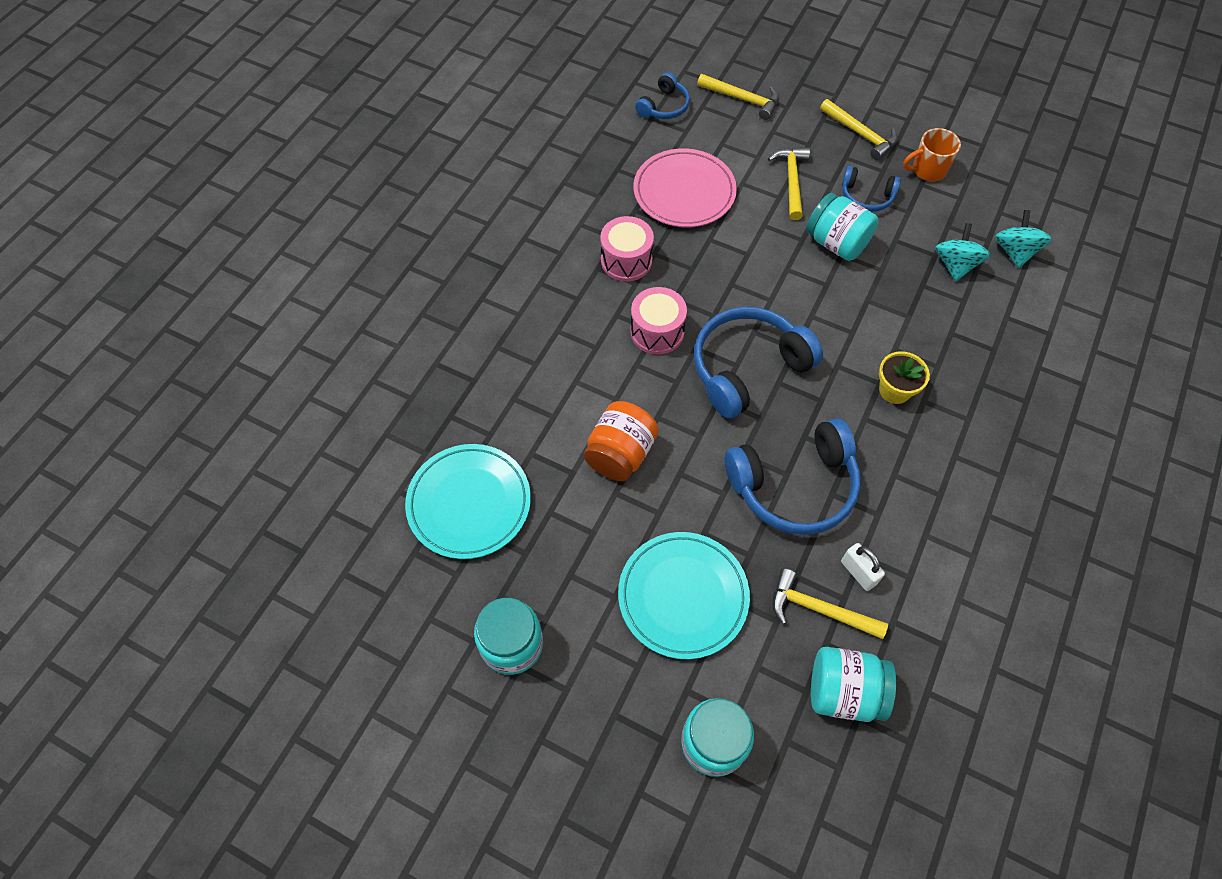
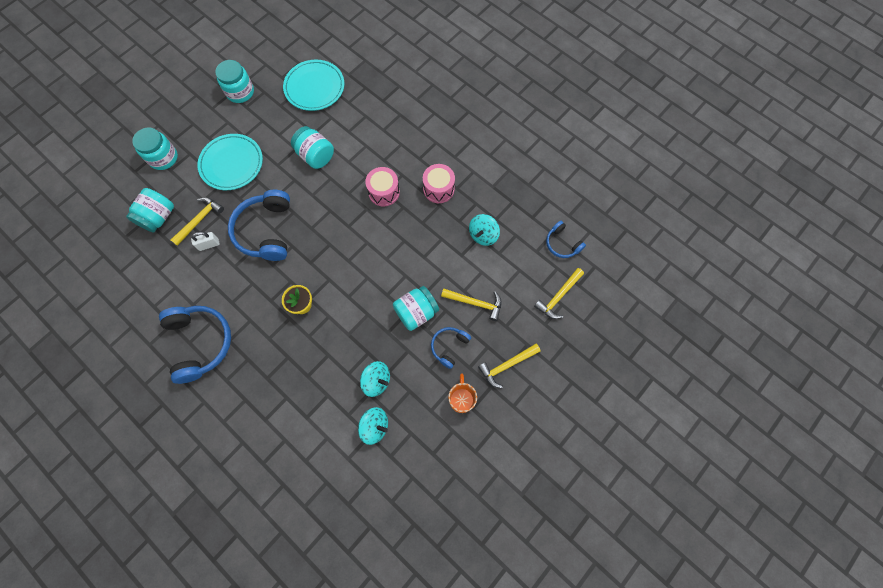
camera: 105 degrees right, 10 degrees up
(620, 454) = (315, 156): orange jar -> turquoise jar
(684, 192) = (483, 235): pink plate -> turquoise spinning top
(747, 368) = (344, 231): blue headphones -> blue headphones (200, 343)

